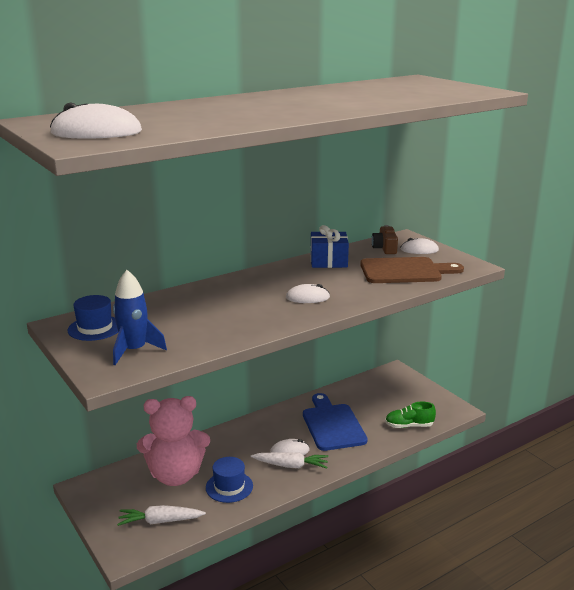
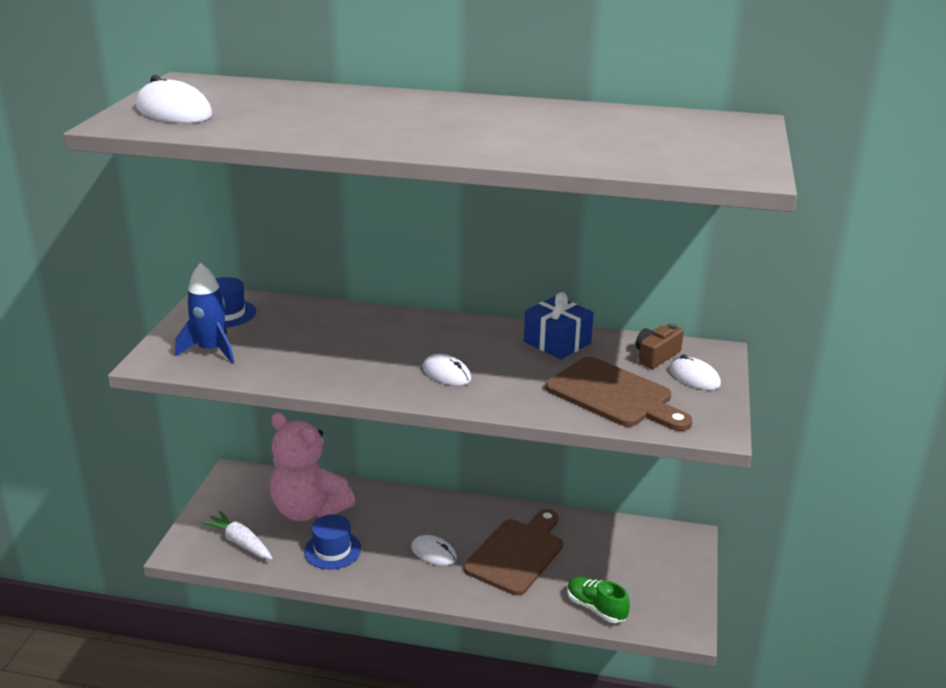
camera: 45 degrees right, 5 degrees up
(291, 465) = (412, 567): white carrot -> none
(332, 425) = (517, 553): blue cutting board -> brown cutting board

